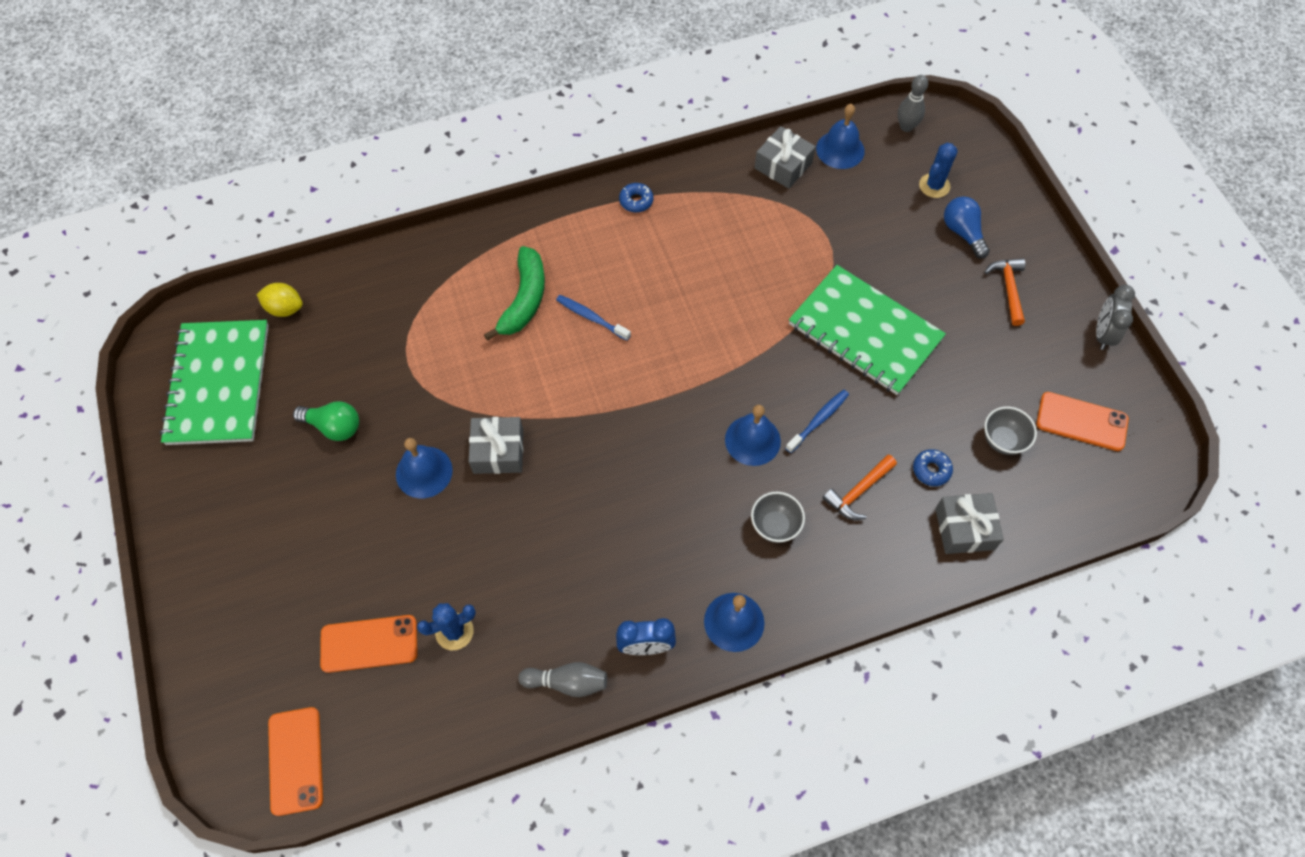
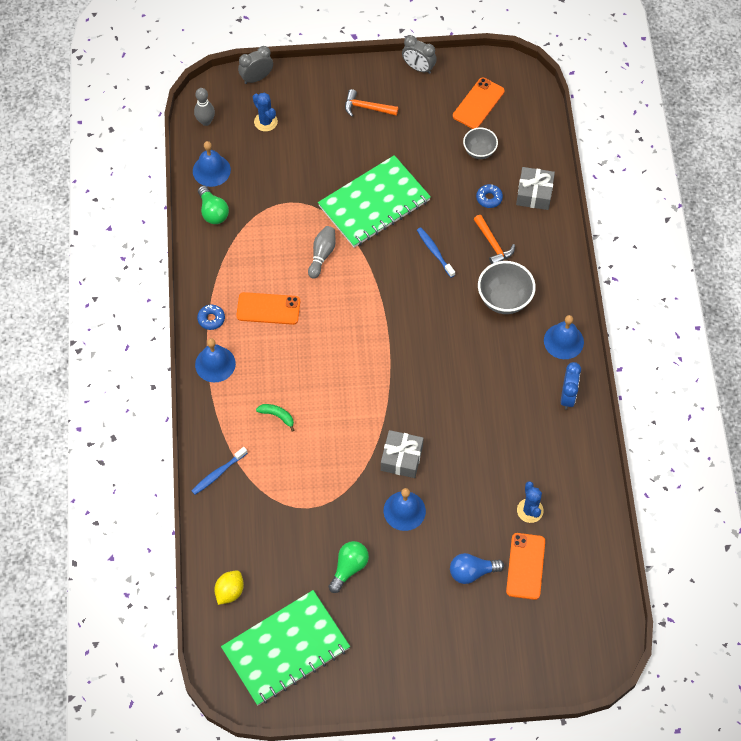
camera: 75 degrees left, 0 degrees up
(219, 384) = (286, 649): green notebook -> green notebook turned 45 degrees counterclockwise
(296, 760) = (595, 623): orange phone -> orange phone (268, 309)
(524, 300) = (277, 416): green banana -> green banana, size x0.51
(567, 682) = (580, 448): grey bowling pin -> grey bowling pin (322, 255)
(591, 318) = (308, 373): blue toothbrush -> blue toothbrush (218, 473)
(752, 440) = (438, 295): blue bell -> blue bell (215, 364)
(775, 526) = (504, 299): grey bowl -> grey bowl, size x1.58
(783, 165) = (213, 212): grey gift -> green light bulb
(962, 232) = (312, 118): blue light bulb -> blue light bulb (472, 572)
(994, 161) = (256, 78): none -> grey clock

